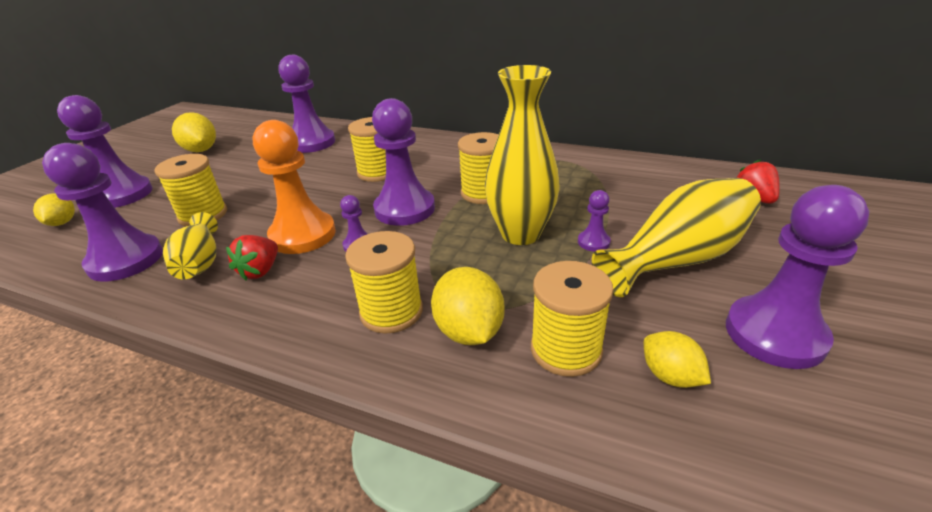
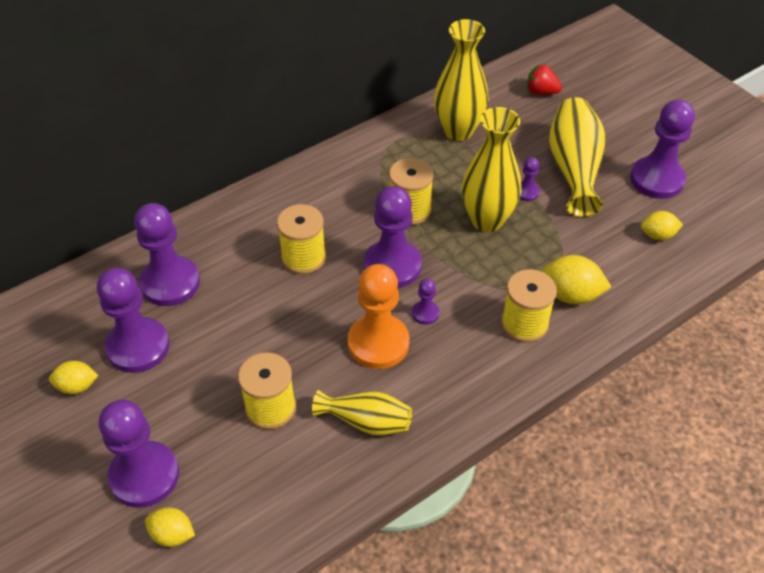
camera: 60 degrees left, 15 degrees up
(126, 260) = (314, 477): purple pawn -> purple pawn (138, 347)
(201, 150) = (77, 386): yellow lemon -> yellow lemon, size x0.64
(260, 271) = (414, 383): red strawberry -> none
(566, 350) = (614, 262): yellow spool -> none
(617, 179) = (458, 131): none -> yellow vase

